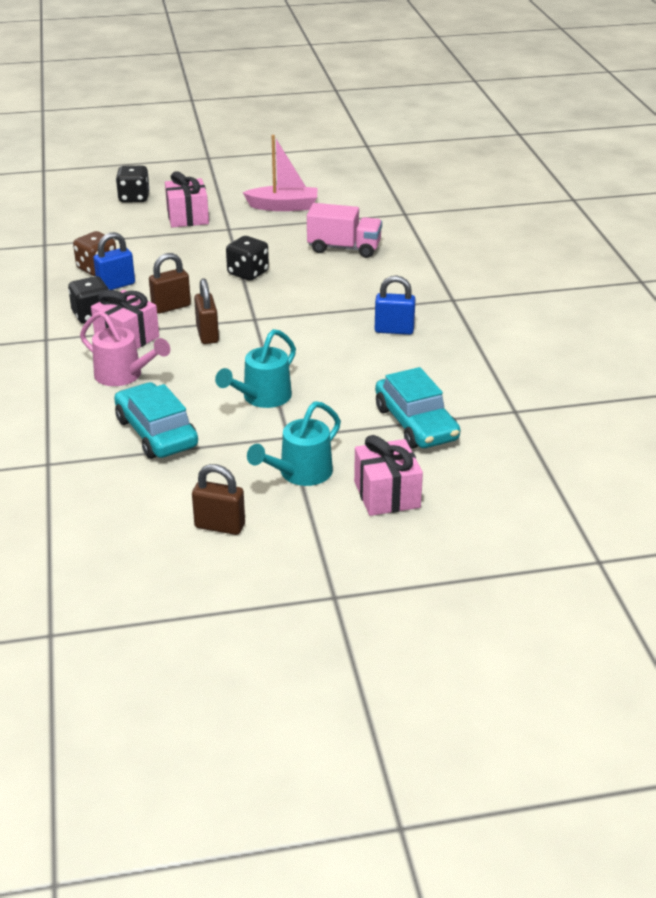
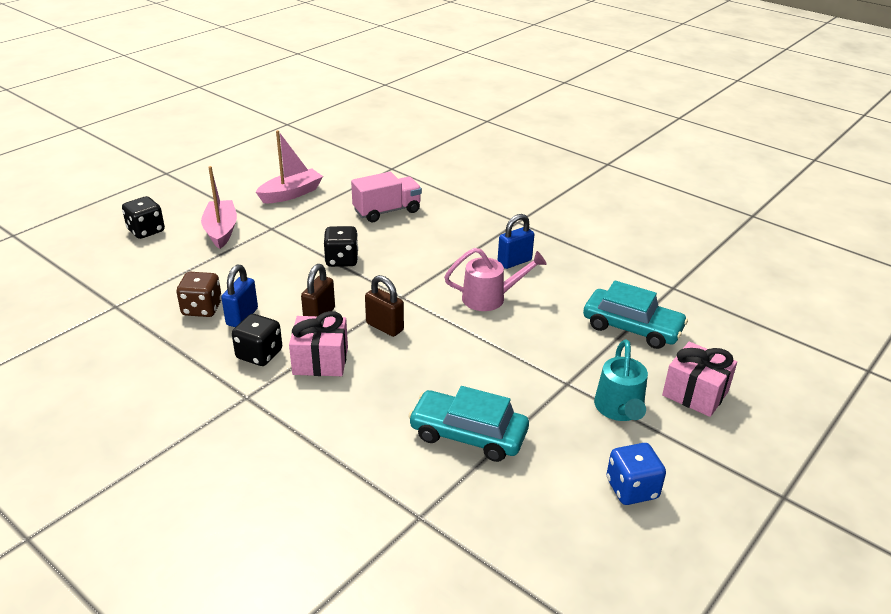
camera: 40 degrees left, 0 degrees up
(124, 376) = (367, 397): pink watering can -> pink watering can (490, 298)
(187, 217) = (221, 231): pink gift -> pink boat
(220, 526) = (632, 489): brown padlock -> blue dice
(262, 398) = (503, 361): turquoise watering can -> none

